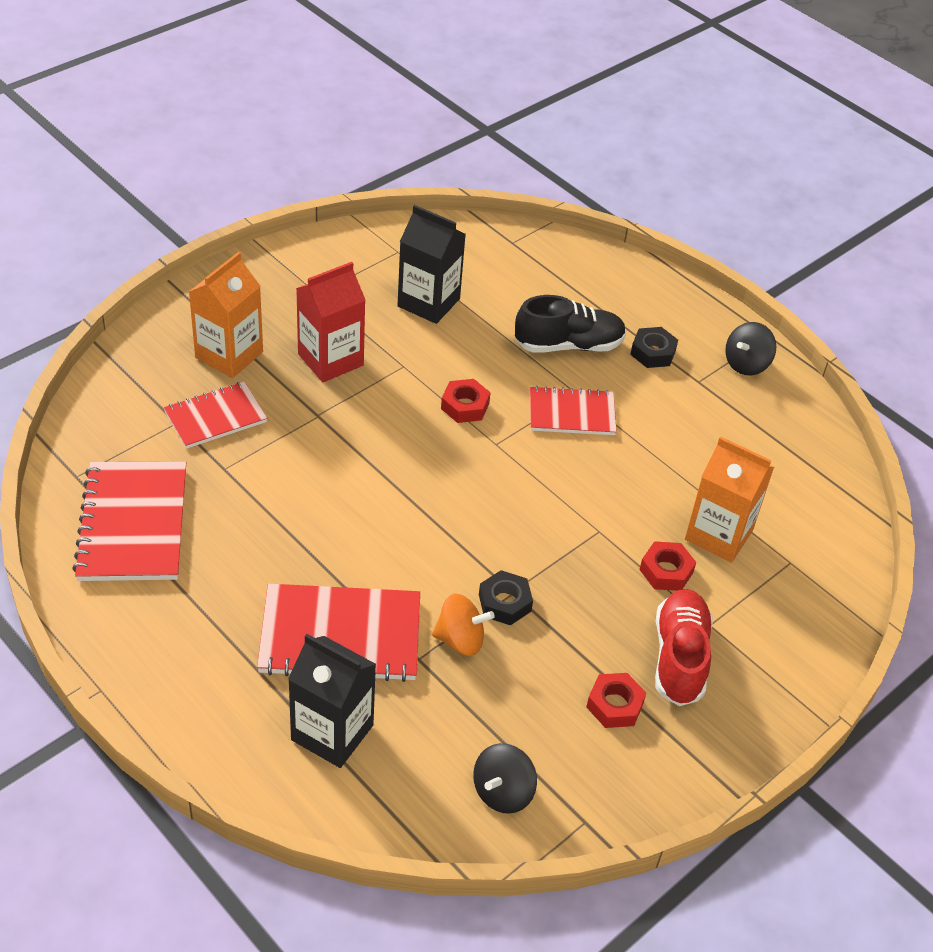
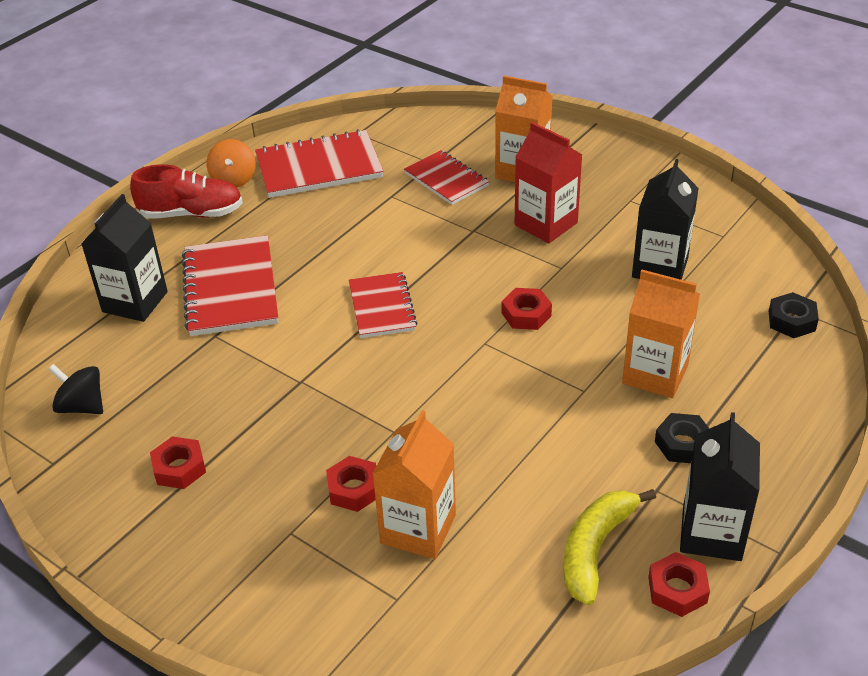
camera: 85 degrees right, 5 degrees down
(460, 640) = (238, 356): orange spinning top -> orange spinning top (234, 179)
(504, 603) = (286, 378): black nut -> black nut (791, 321)
(568, 345) = (655, 374): black shoe -> orange carton
(571, 413) = (551, 390): red notebook -> red notebook (382, 307)
(679, 658) = (243, 511): red shoe -> red shoe (191, 214)
(746, 364) = (711, 533): black spinning top -> black carton
(753, 431) = (595, 548): none -> yellow banana
(797, 397) = (677, 590): none -> red nut

